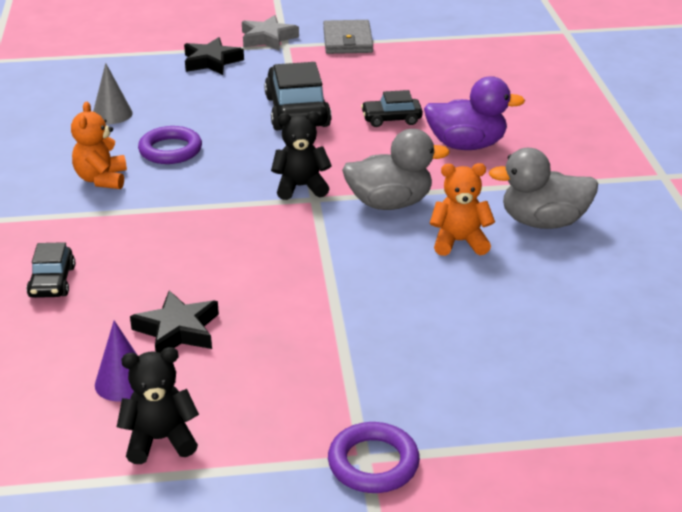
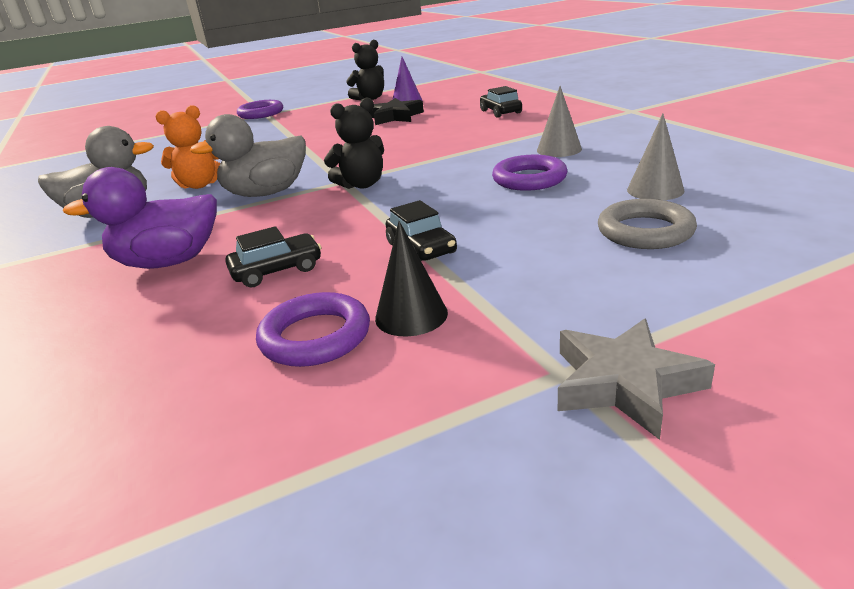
camera: 165 degrees right, 5 degrees down
(102, 179) = (559, 149): orange teddy bear -> grey cone
(167, 89) = (645, 231): none -> grey ring
(211, 61) = (653, 291): black star -> none
(297, 111) = (421, 248): black car -> black car, size x0.54
(328, 77) = (411, 315): none -> black cone
(347, 41) = (426, 433): grey wallet -> none
(378, 78) = (315, 336): none -> purple ring

